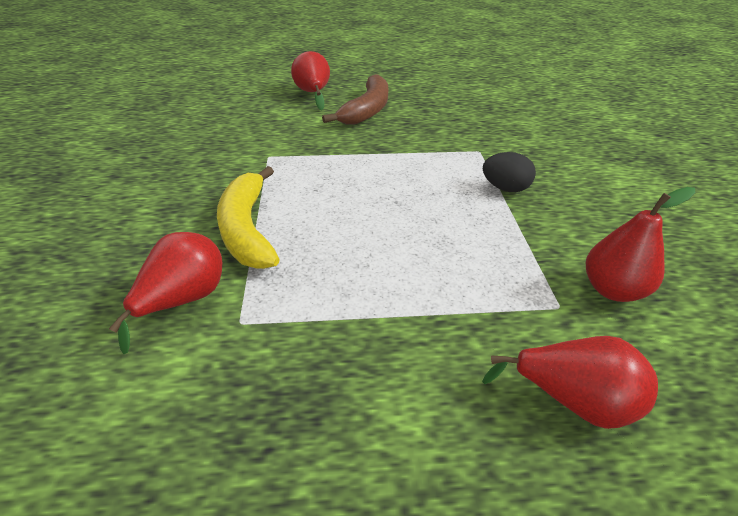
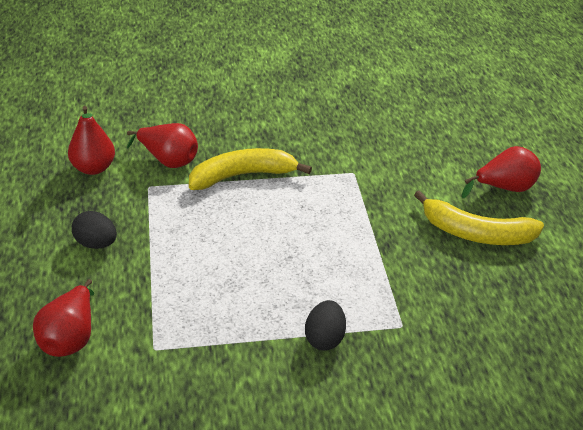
camera: 85 degrees right, 0 degrees up
(367, 110) = (476, 233): brown banana -> yellow banana
(369, 383) = (96, 243): none -> black egg
(612, 289) = (172, 389): red pear -> red pear (93, 168)

